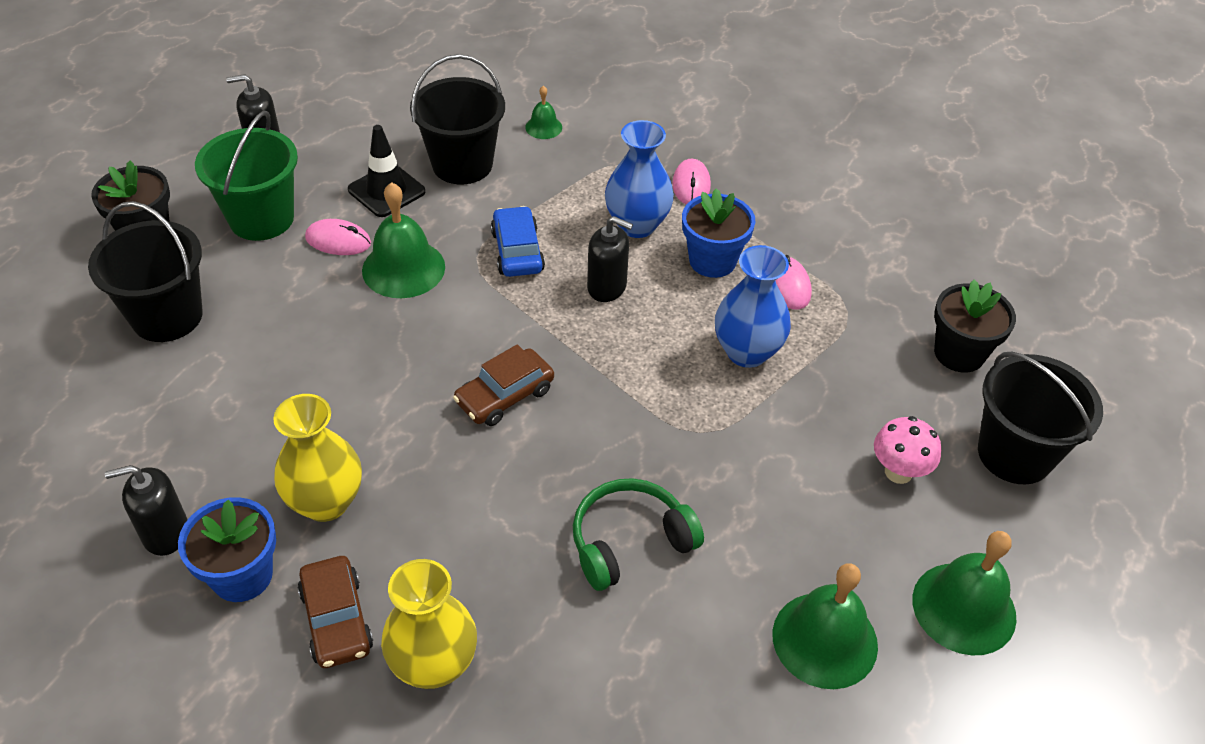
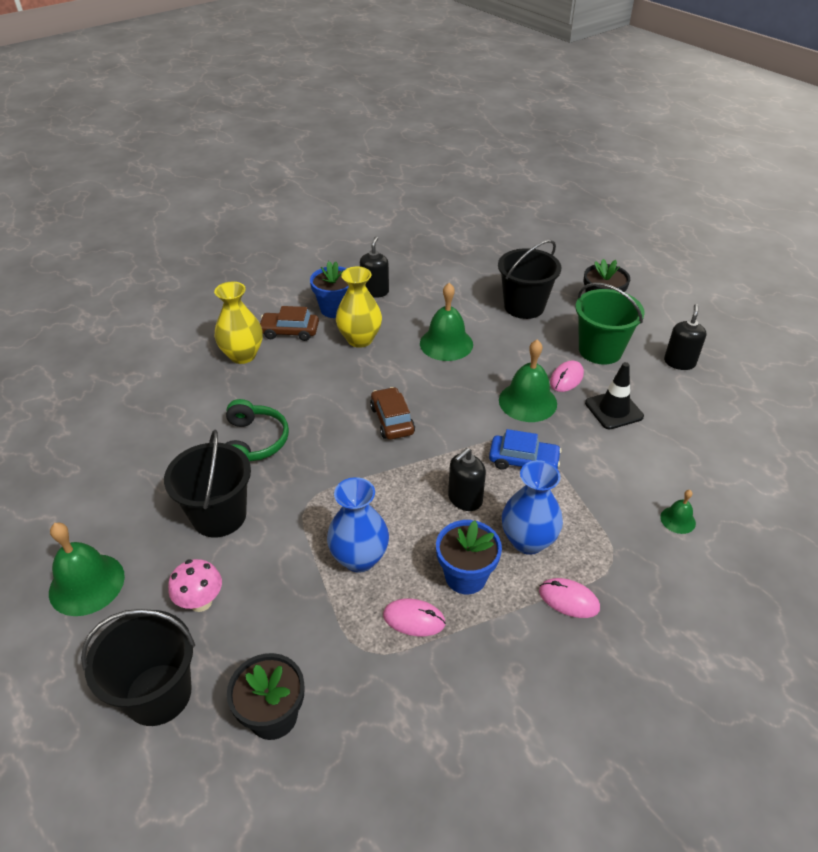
camera: 115 degrees right, 5 degrees down
(462, 164) = (635, 456): black bucket -> black bucket (219, 516)
(825, 639) = (130, 503): green bell -> green bell (446, 343)

